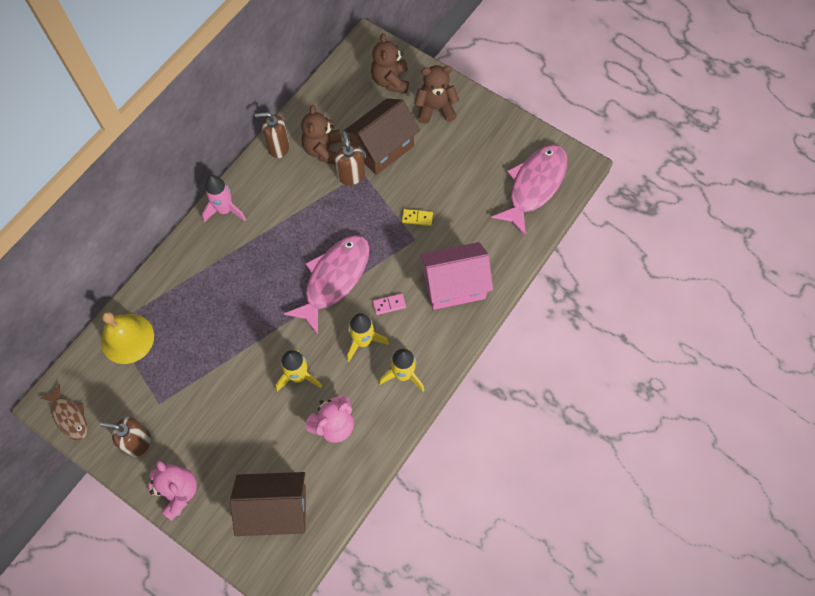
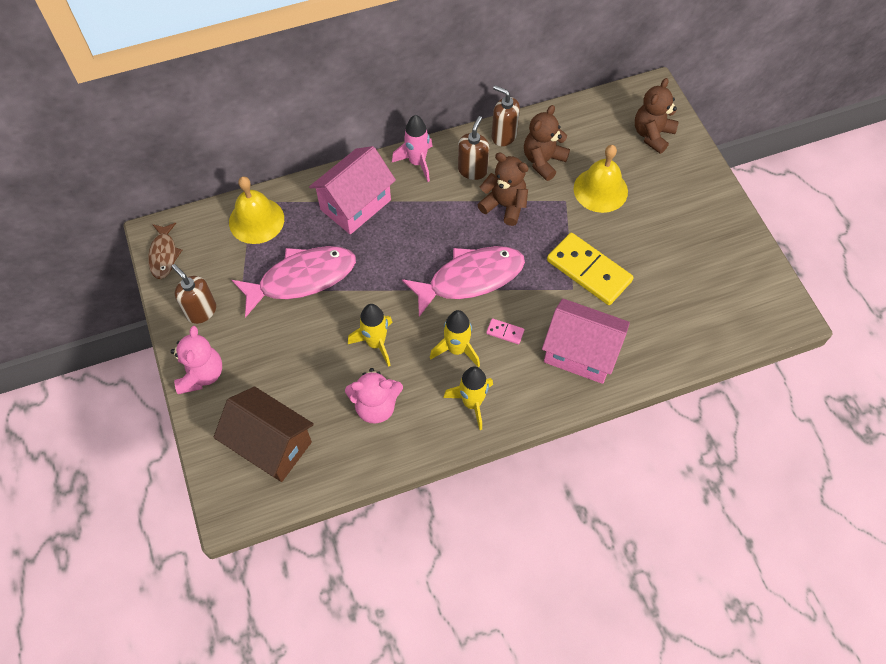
camera: 35 degrees right, 5 degrees down
(200, 275) = (355, 205): none -> pink house
(351, 175) = (553, 197): brown soap dispenser -> brown soap dispenser (472, 170)
(382, 148) = (600, 190): brown house -> yellow bell
(417, 218) = (589, 271): yellow domino -> yellow domino, size x2.36
(435, 108) = (679, 183): brown teddy bear -> brown teddy bear (504, 205)
(534, 186) = (729, 309): pink fish -> pink fish (302, 279)

